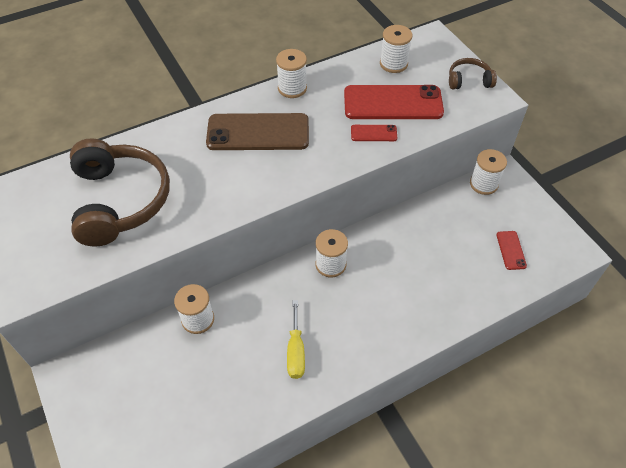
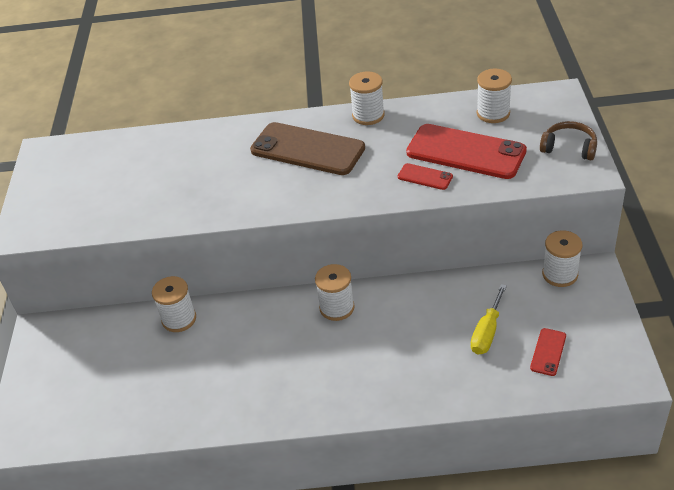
camera: 30 degrees right, 10 degrees down
(120, 200) = (145, 179): brown headphones -> none
(295, 351) = (253, 377): yellow screwdriver -> yellow screwdriver (487, 332)

